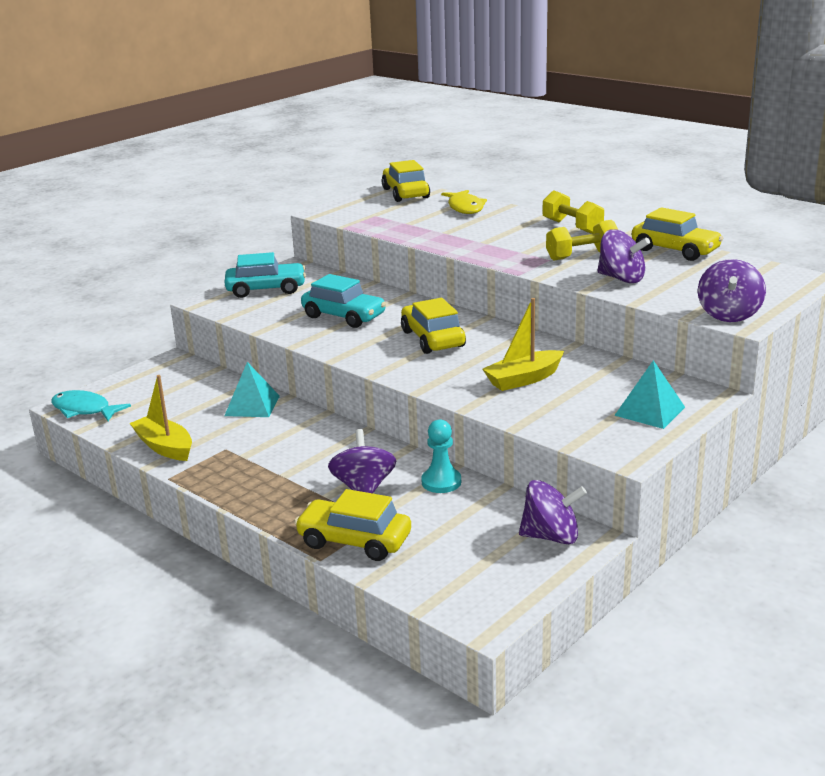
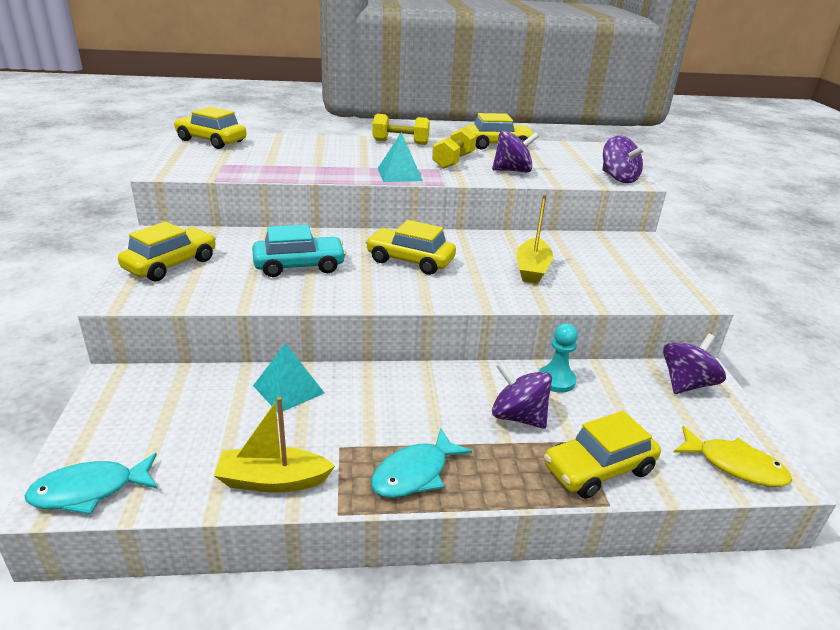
camera: 50 degrees left, 5 degrees up
(240, 482) = (415, 473): none -> turquoise fish
(266, 289) = (171, 264): turquoise car -> yellow car
(465, 208) = (290, 143): yellow fish -> yellow fish (734, 465)
(649, 411) = (639, 262): turquoise pyramid -> turquoise pyramid (399, 174)

